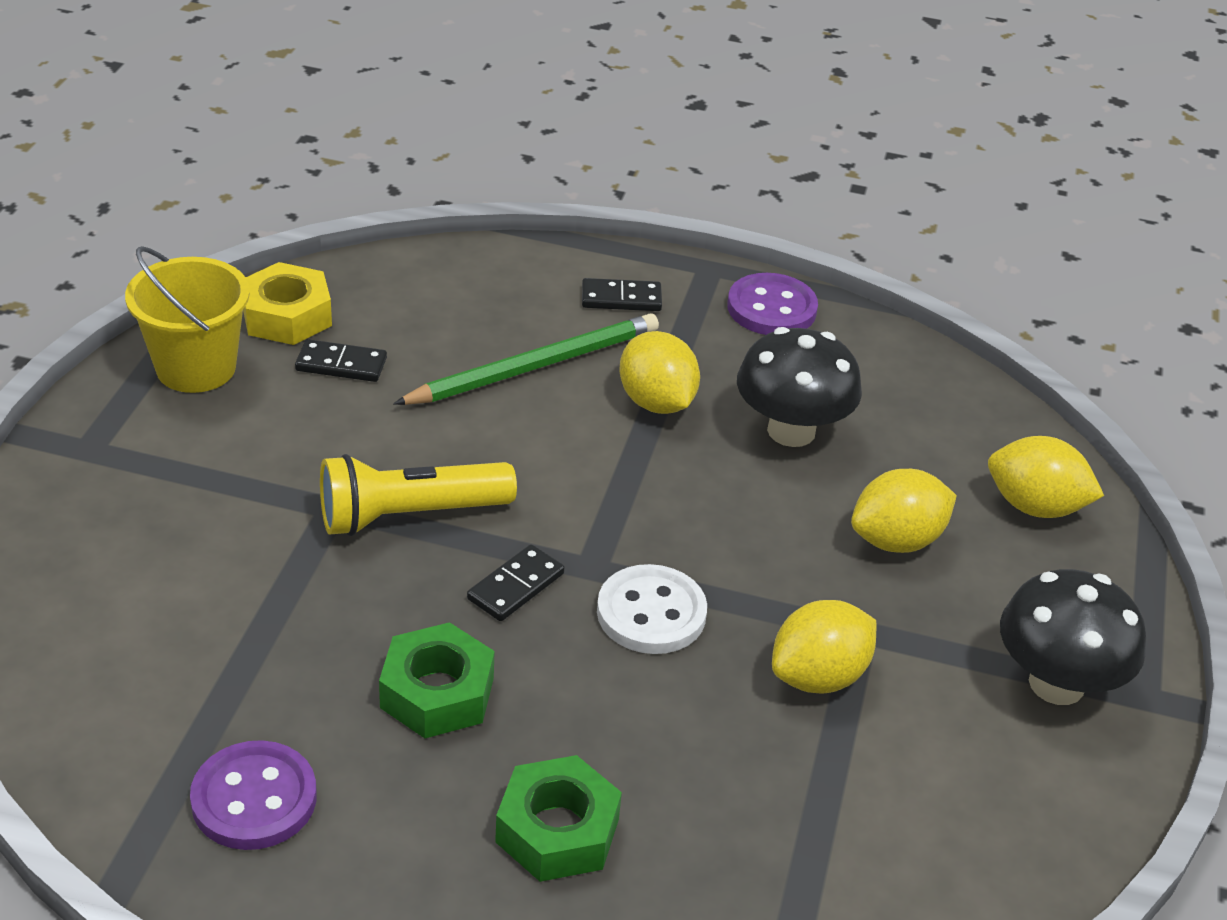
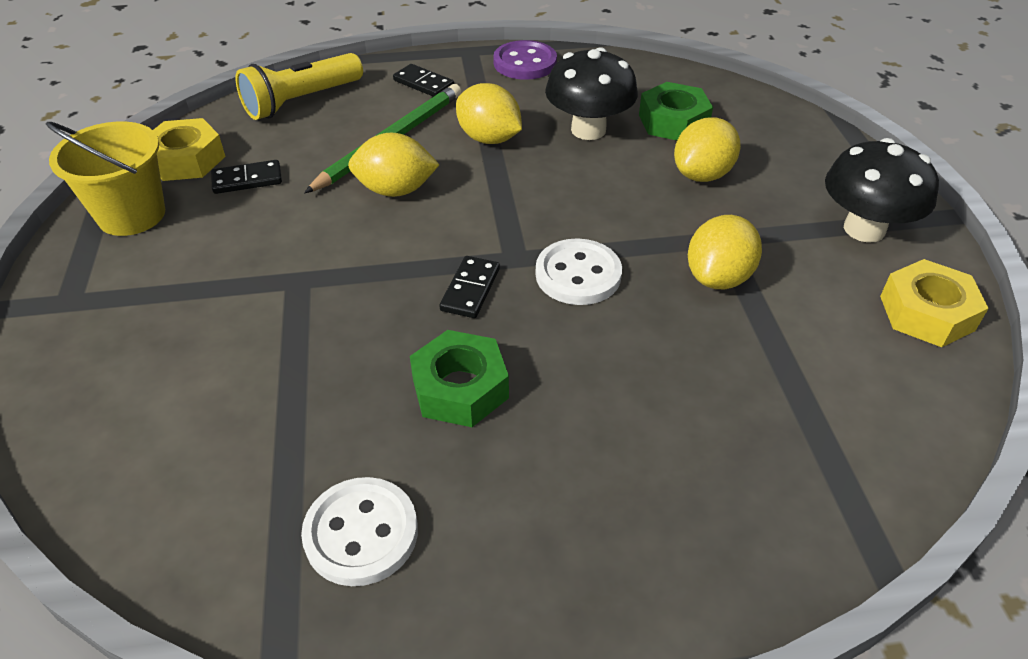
camera: 20 degrees left, 5 degrees up
(254, 799) = (361, 533): purple button -> white button
(409, 516) = (360, 266): yellow flashlight -> yellow flashlight (301, 101)
(557, 830) = (618, 459): green nut -> green nut (673, 122)
(621, 299) = (423, 83): black domino -> black domino turned 60 degrees clockwise
(1035, 507) = (767, 129): yellow lemon -> yellow lemon (395, 190)
(1049, 813) = (926, 313): none -> yellow nut

